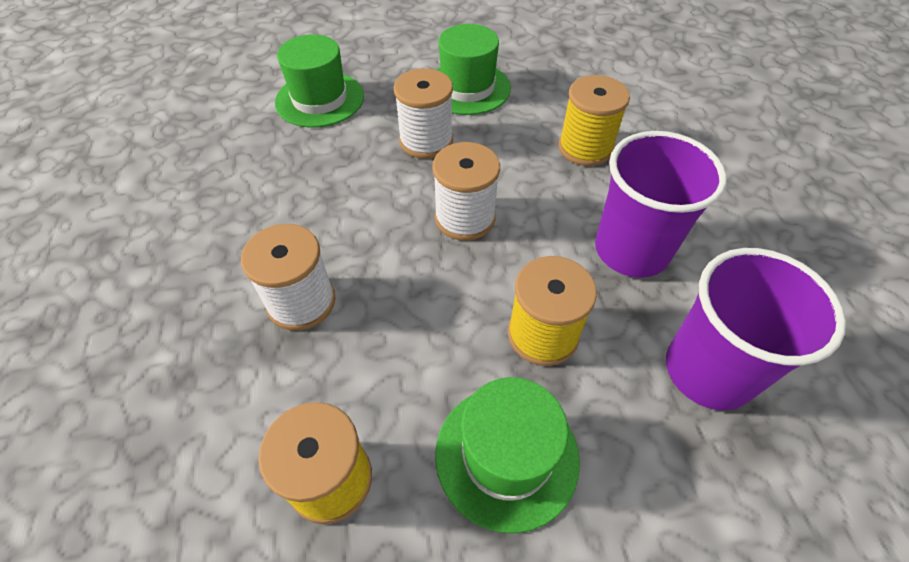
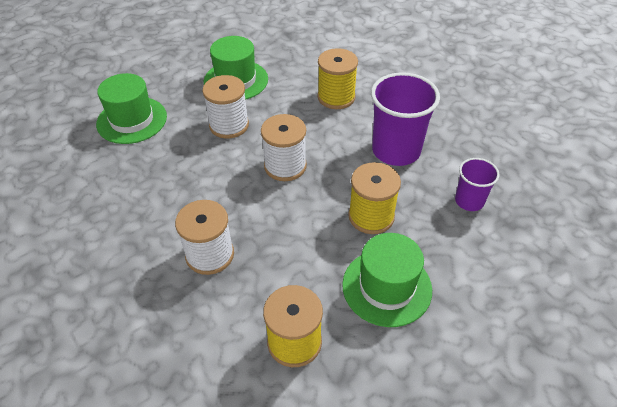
camera: 25 degrees left, 5 degrees down
(708, 371) = (469, 201): purple cup -> purple cup, size x0.55

